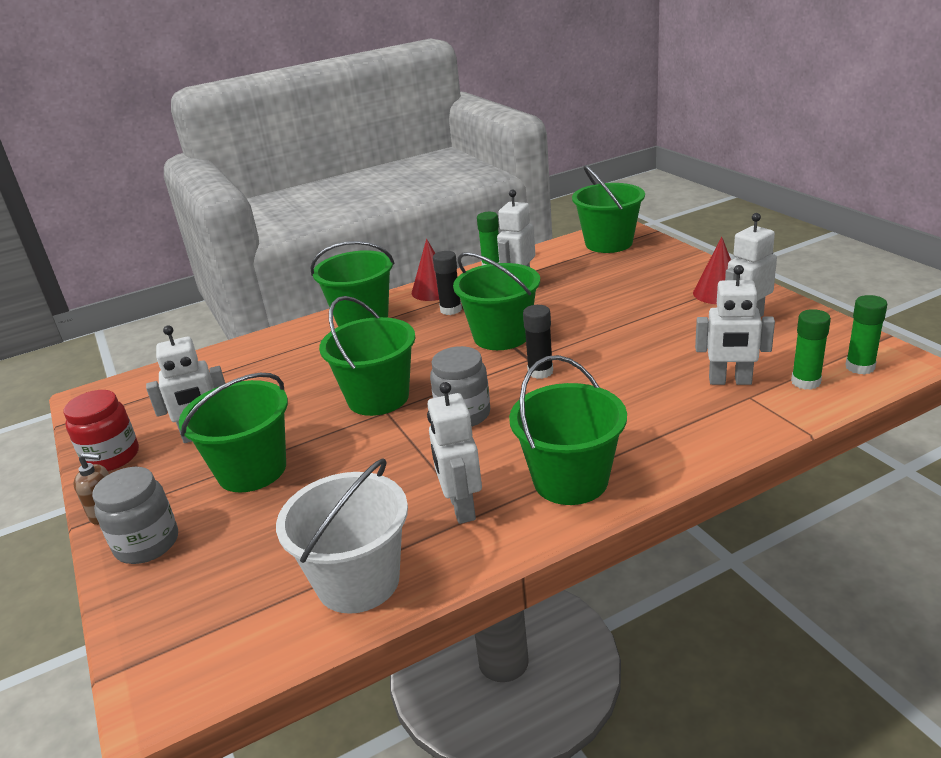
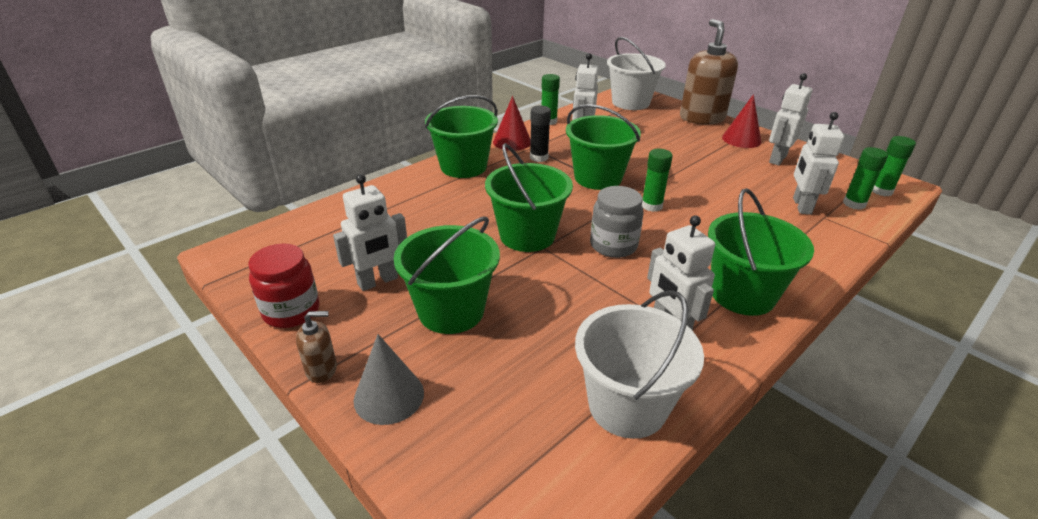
camera: 20 degrees left, 5 degrees up
(147, 543) = (389, 396): grey jar -> grey cone
(540, 372) = (651, 206): black glue stick -> green glue stick
(608, 243) = (630, 102): green bucket -> white bucket
(686, 264) = (701, 118): none -> brown soap dispenser
(730, 381) = (801, 206): white robot -> white robot turned 105 degrees clockwise

